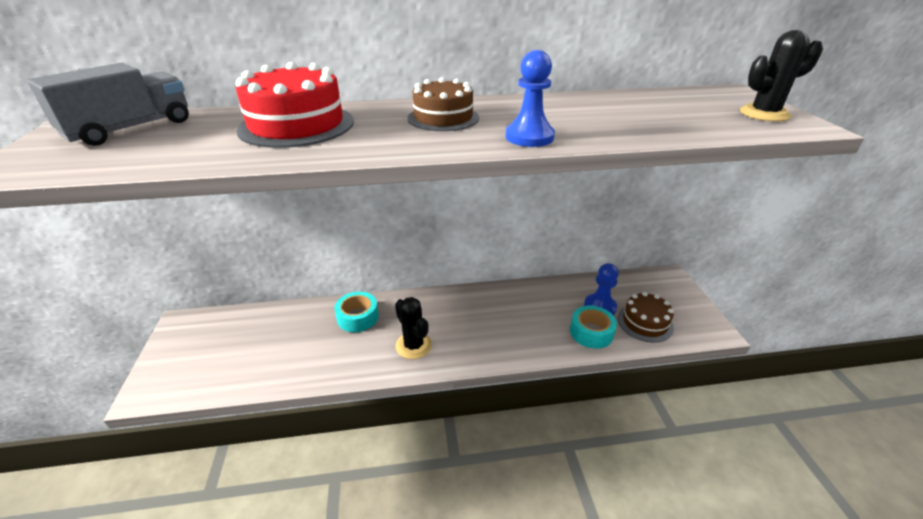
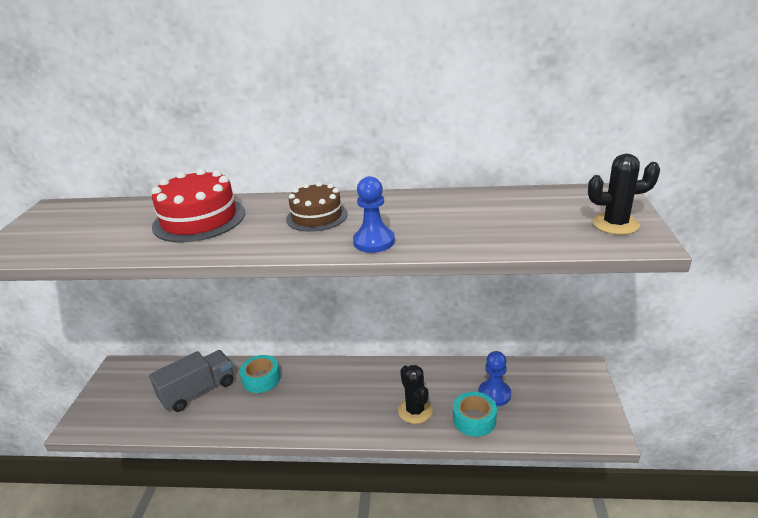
camera: 15 degrees right, 5 degrees down
(130, 129) = (82, 218): grey truck -> grey truck (198, 391)
(413, 345) = (301, 412): black cactus -> black cactus (415, 411)
(645, 322) = (534, 416): brown cake -> none

